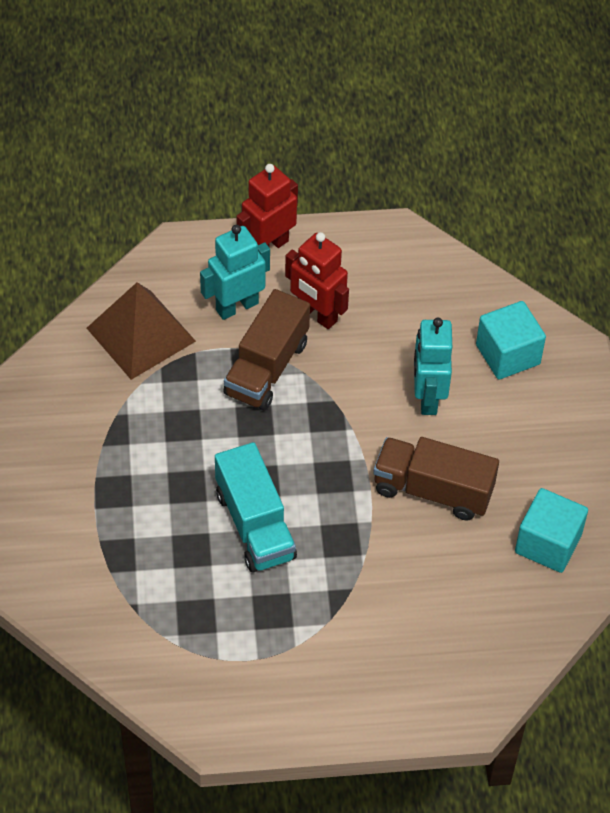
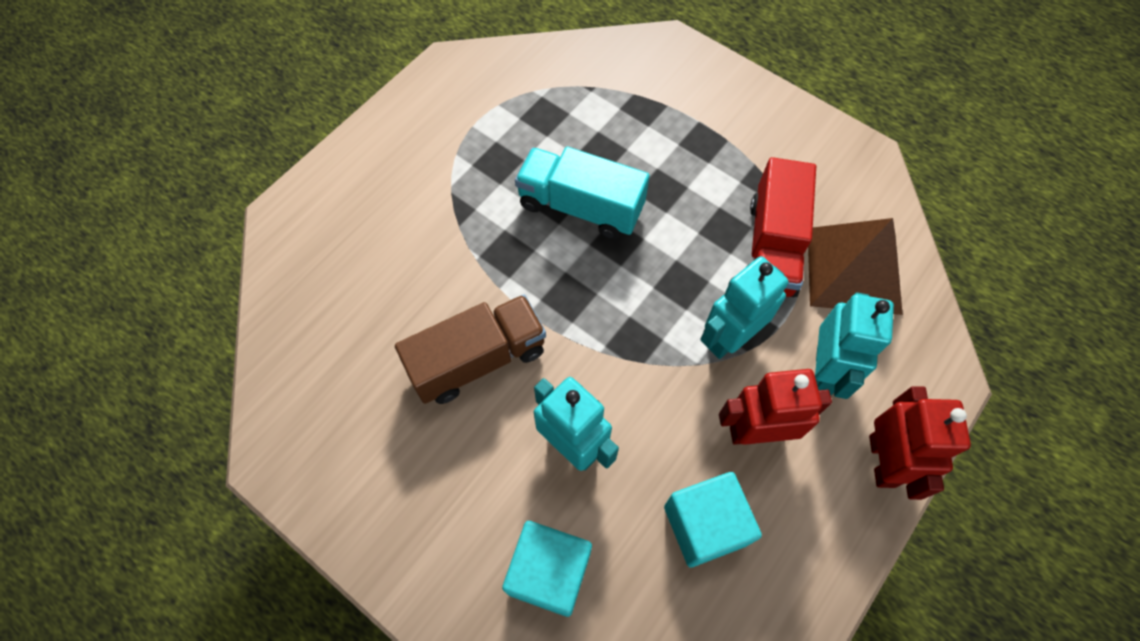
camera: 135 degrees right, 10 degrees up
(169, 389) = (772, 247): none -> red truck
(266, 368) = (729, 337): brown truck -> turquoise robot
(548, 543) = (335, 403): turquoise cube -> turquoise cube (704, 525)

